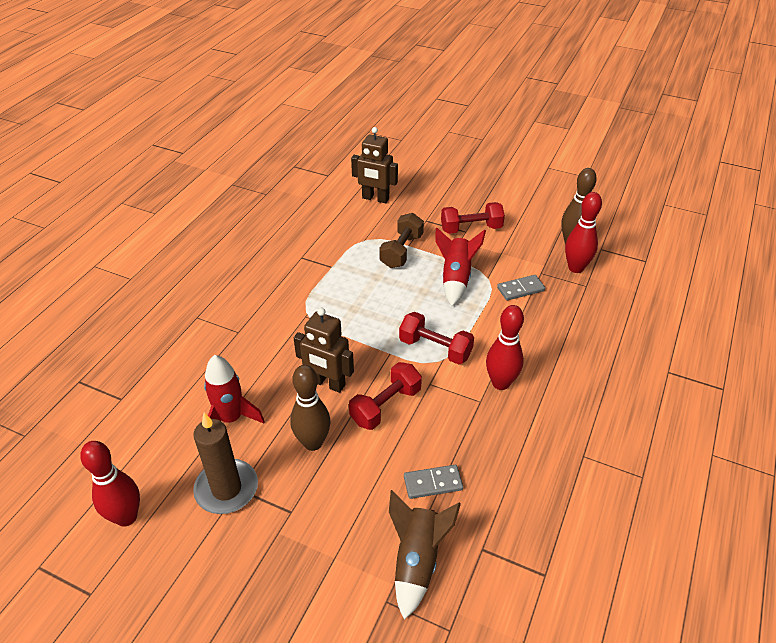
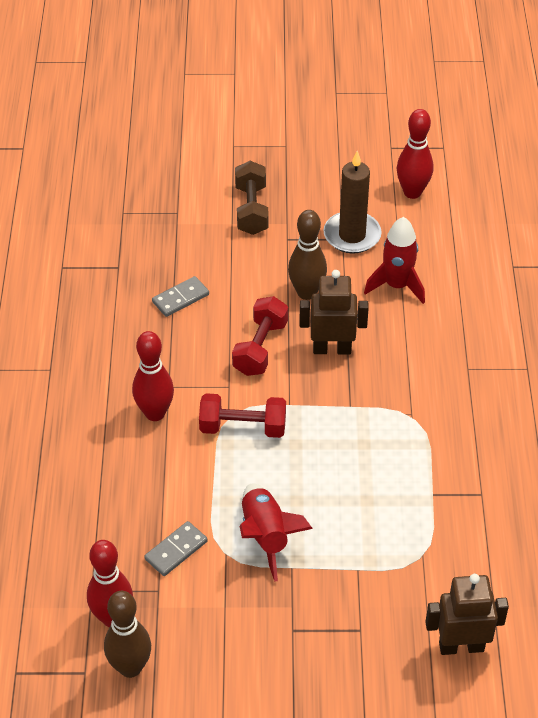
camera: 155 degrees right, 5 degrees up
(401, 251) = (360, 555): brown dumbbell -> brown dumbbell (251, 210)
(417, 560) = (167, 242): brown rocket -> none
(471, 229) = (287, 638): red dumbbell -> none

